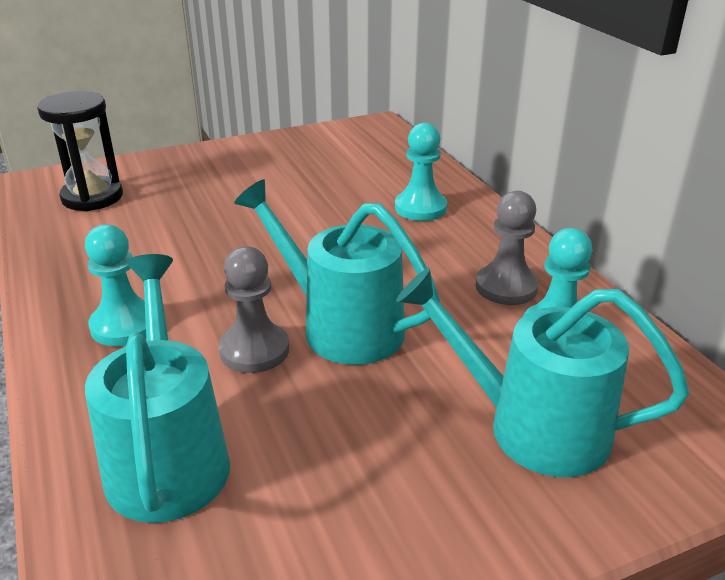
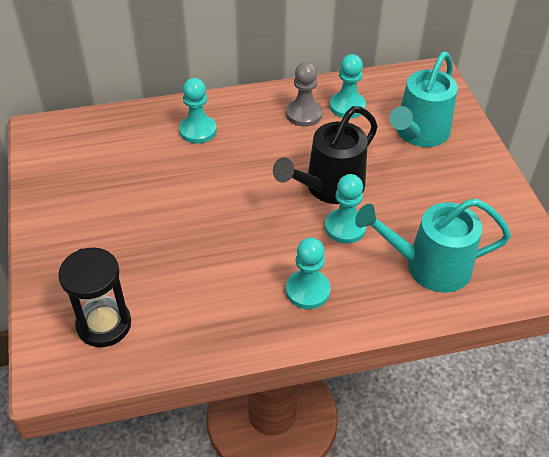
camera: 80 degrees left, 15 degrees up
(254, 350) = (345, 227): grey pawn -> turquoise pawn
(341, 326) = (328, 188): turquoise watering can -> black watering can

